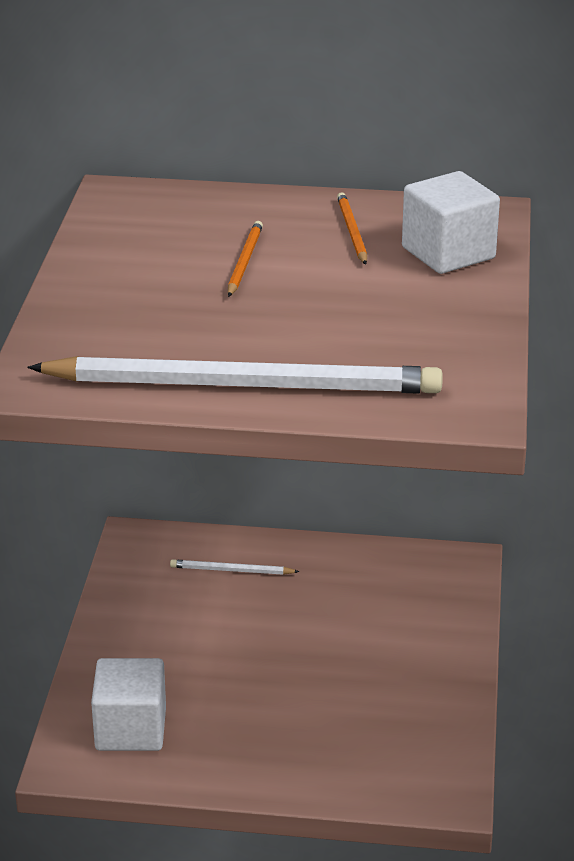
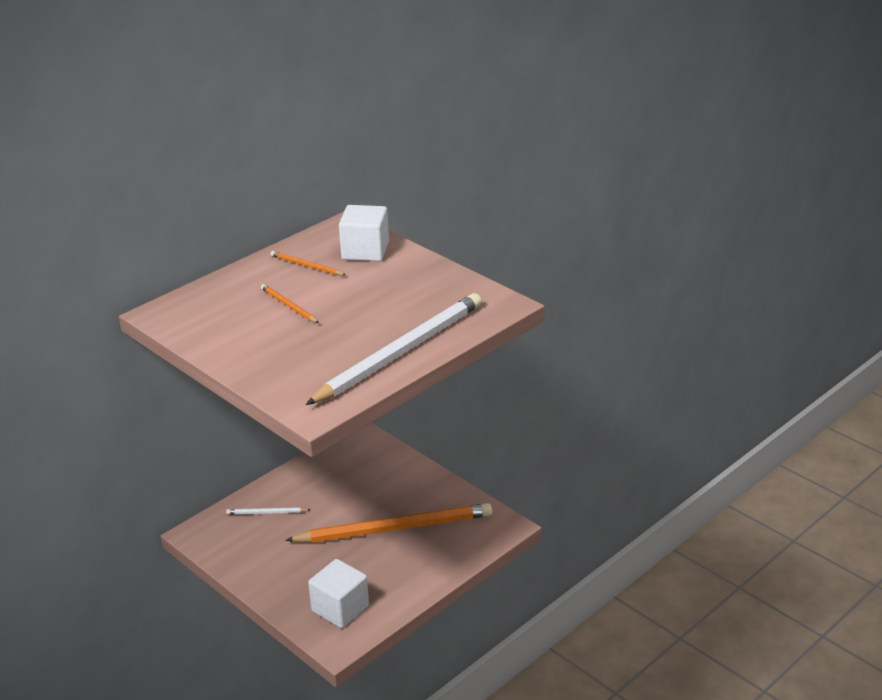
camera: 50 degrees left, 0 degrees up
(231, 570) = (266, 513): white pencil -> white pencil turned 45 degrees clockwise
(325, 692) = (394, 528): none -> orange pencil

